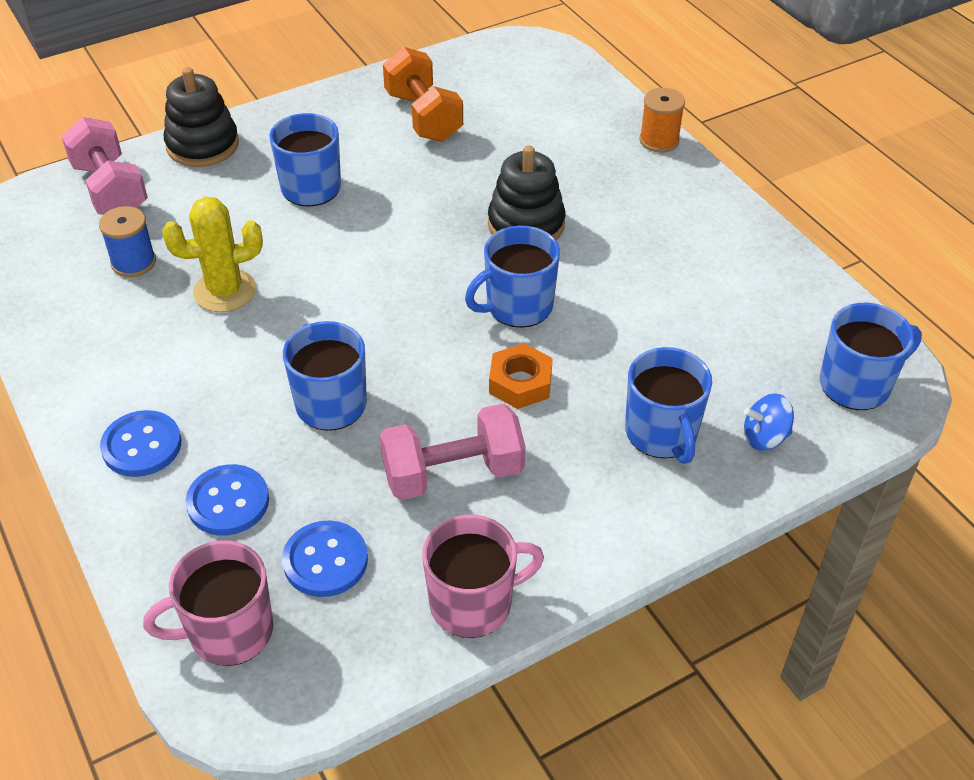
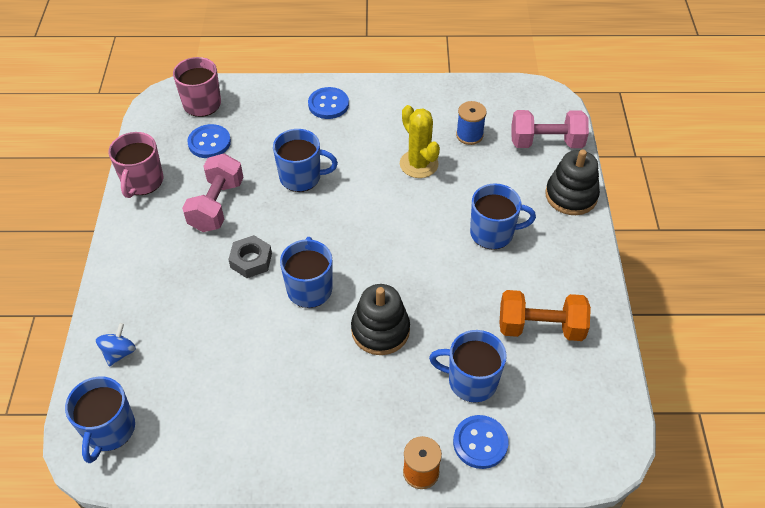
camera: 120 degrees right, 5 degrees up
(225, 291) = (418, 164): yellow cactus -> yellow cactus turned 45 degrees counterclockwise
(228, 502) = (270, 122): blue button -> blue button (480, 443)
(520, 383) = (251, 260): orange nut -> grey nut
(662, 434) = (164, 305): blue mug -> blue mug (471, 381)

